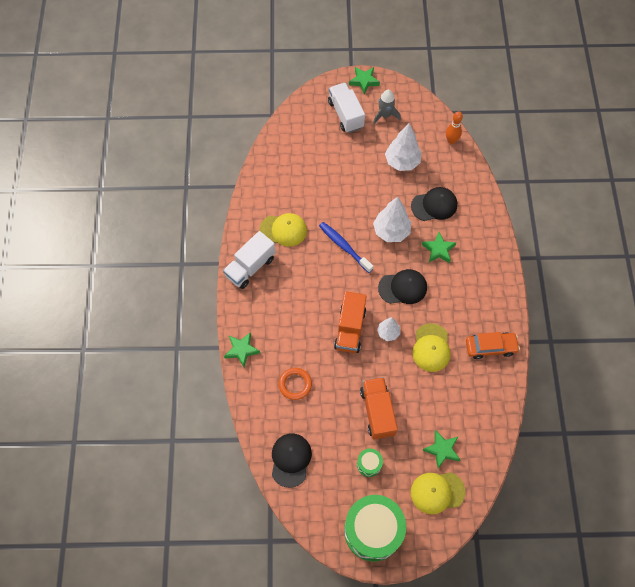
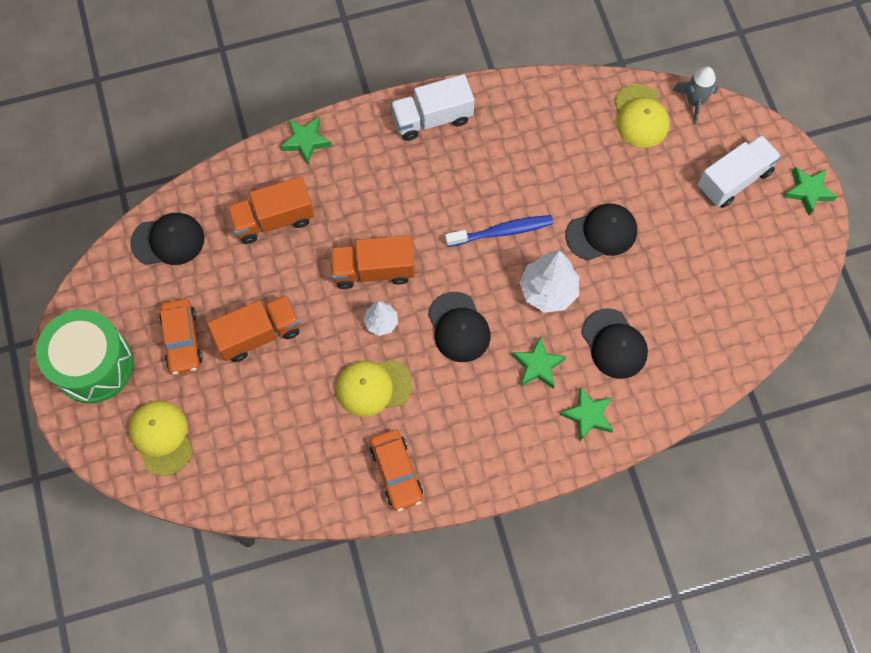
camera: 75 degrees right, 5 degrees up
(250, 267) = (432, 118): white truck -> white truck turned 45 degrees counterclockwise
(283, 230) = (503, 145): yellow cap -> yellow cap (640, 116)
(295, 384) = (273, 219): orange ring -> orange truck
(344, 246) = (502, 231): blue toothbrush -> blue toothbrush turned 45 degrees clockwise
(360, 192) = (601, 233): none -> black cap
(369, 464) = (182, 340): green drum -> orange car
(385, 115) = (754, 237): grey rocket -> grey rocket (694, 102)
(402, 162) = (676, 280): white tree -> none
(442, 450) = (223, 432): green star -> green star (588, 415)
(451, 141) = (743, 346): orange bowling pin -> none

